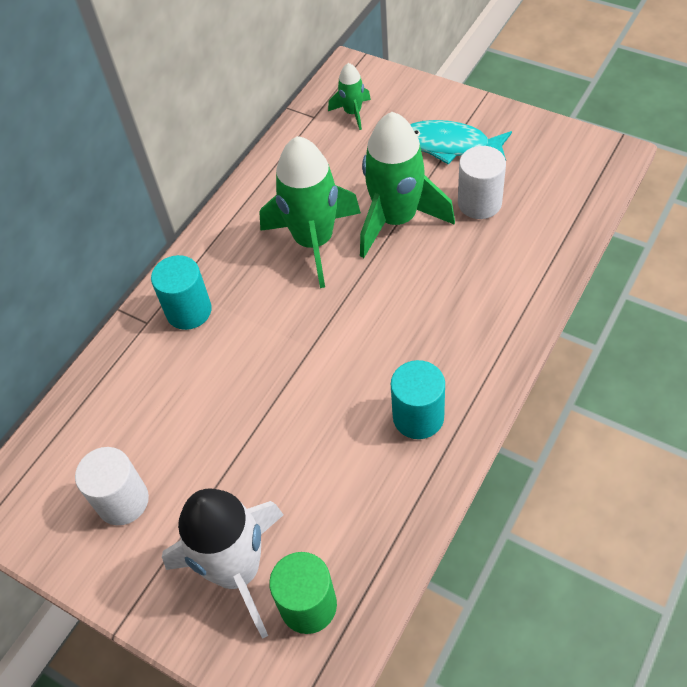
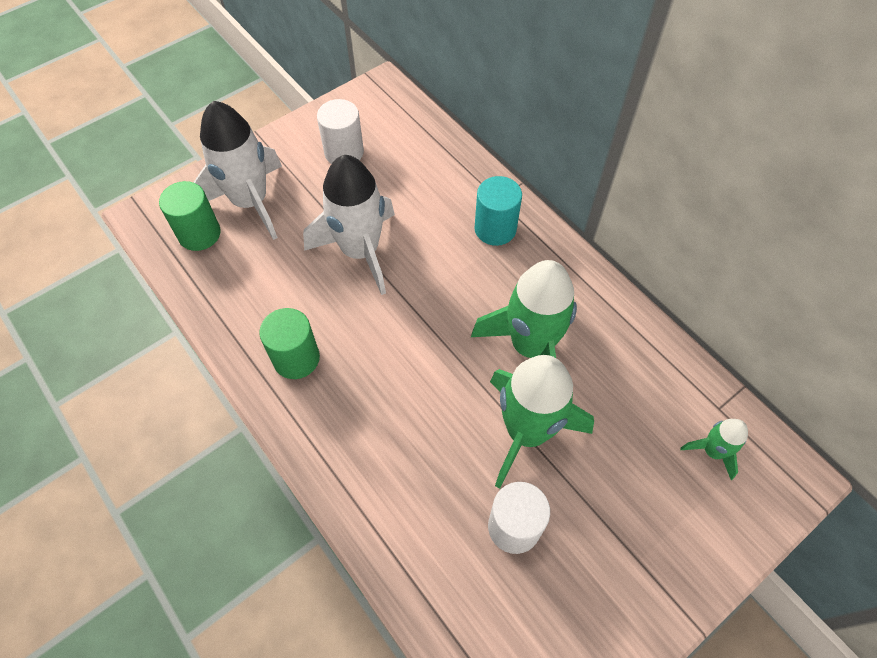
camera: 105 degrees right, 5 degrees up
(264, 418) = (360, 251): none -> white rocket
(418, 417) = (296, 358): turquoise cylinder -> green cylinder
(450, 145) = (618, 537): turquoise fish -> none

